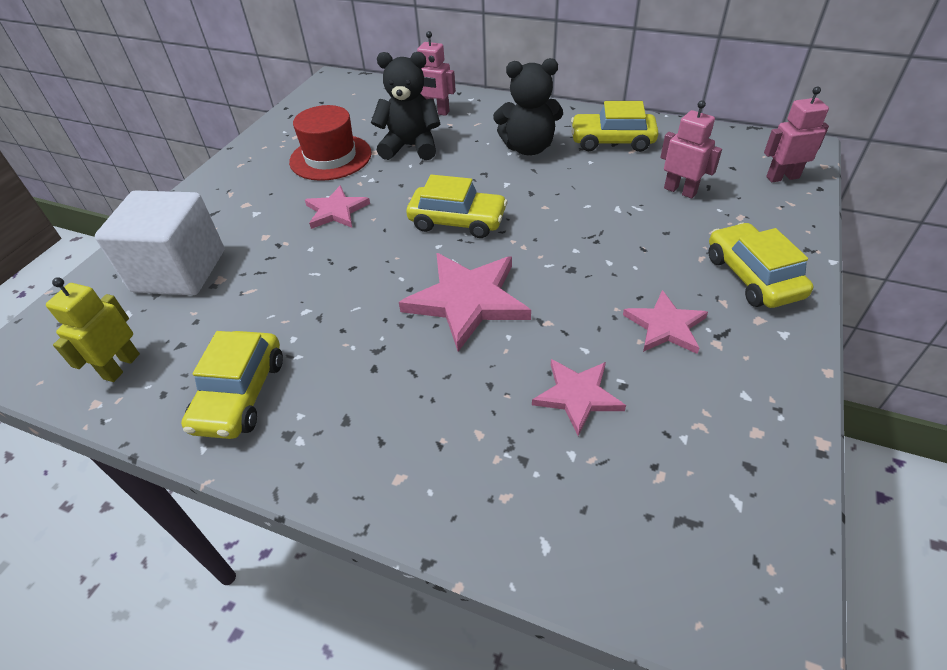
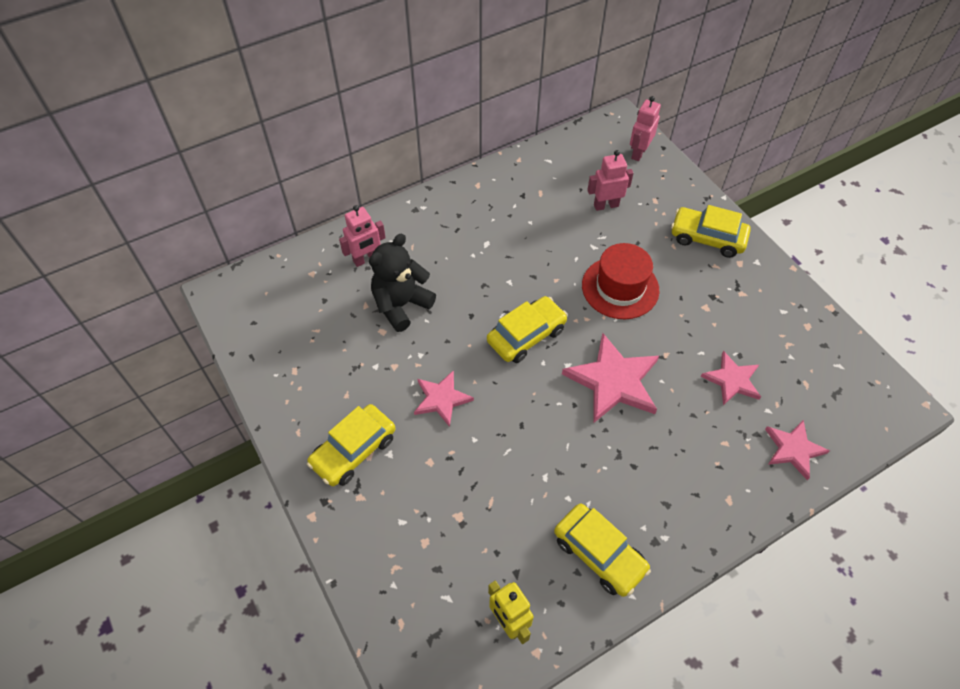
camera: 55 degrees left, 10 degrees up
(179, 271) = (421, 540): white cube -> none
(330, 157) = (359, 363): red hat -> red hat (620, 287)
(528, 148) = (479, 241): black teddy bear -> none
(612, 141) = (519, 194): yellow car -> yellow car (354, 450)
(665, 326) = (713, 304): pink star -> pink star (793, 449)

